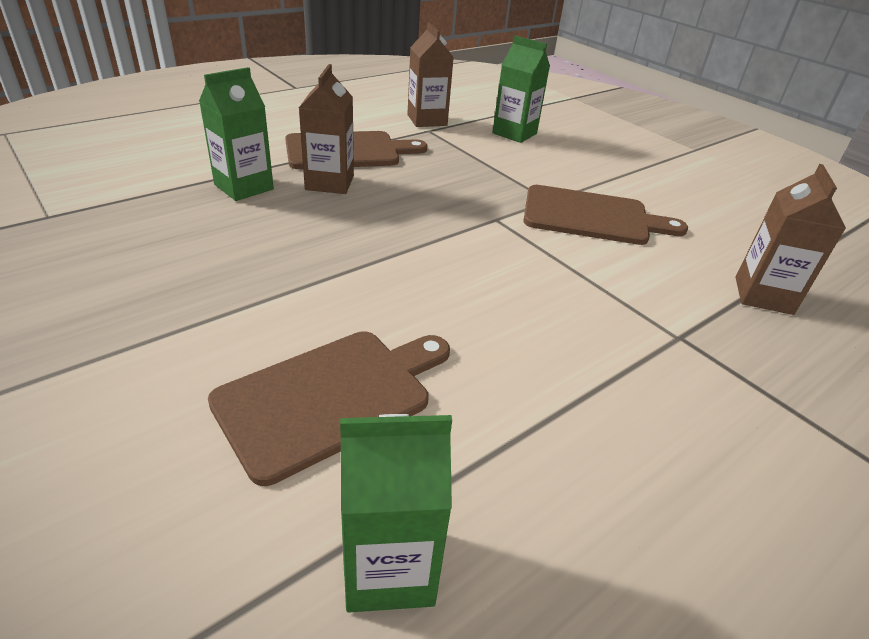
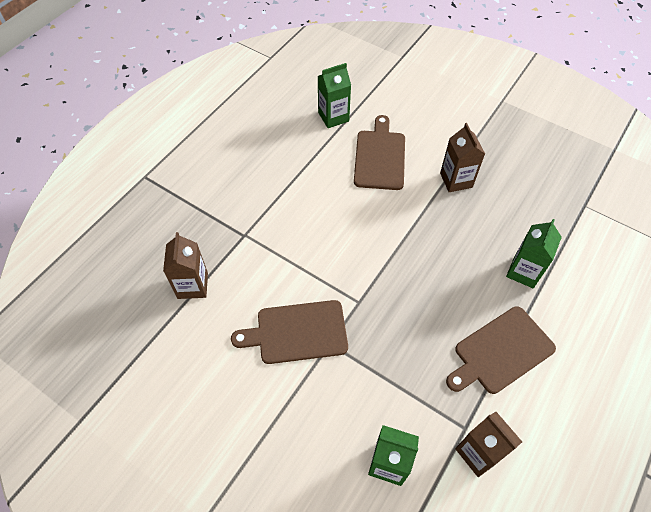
camera: 165 degrees right, 20 degrees up
(329, 183) = (480, 299): brown carton -> brown carton (456, 180)
(330, 397) = (379, 157): brown cutting board -> brown cutting board turned 150 degrees clockwise

